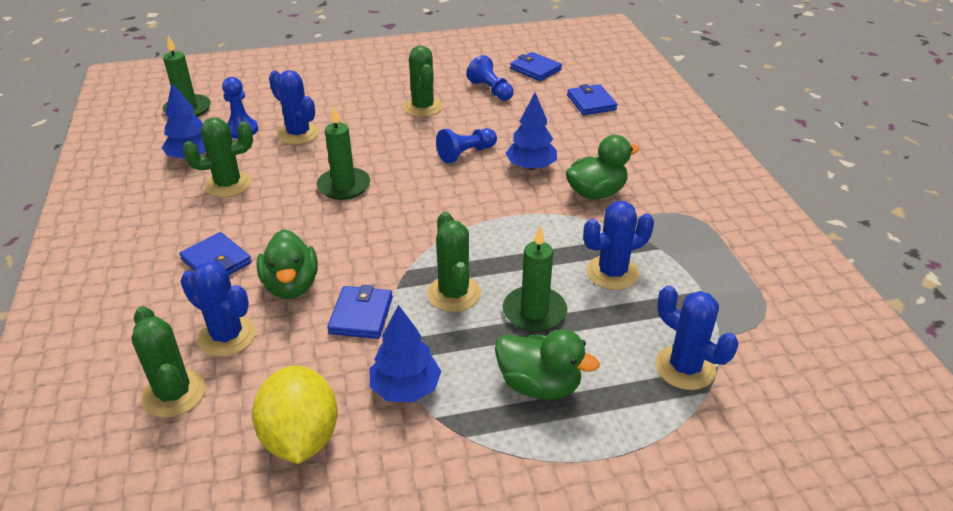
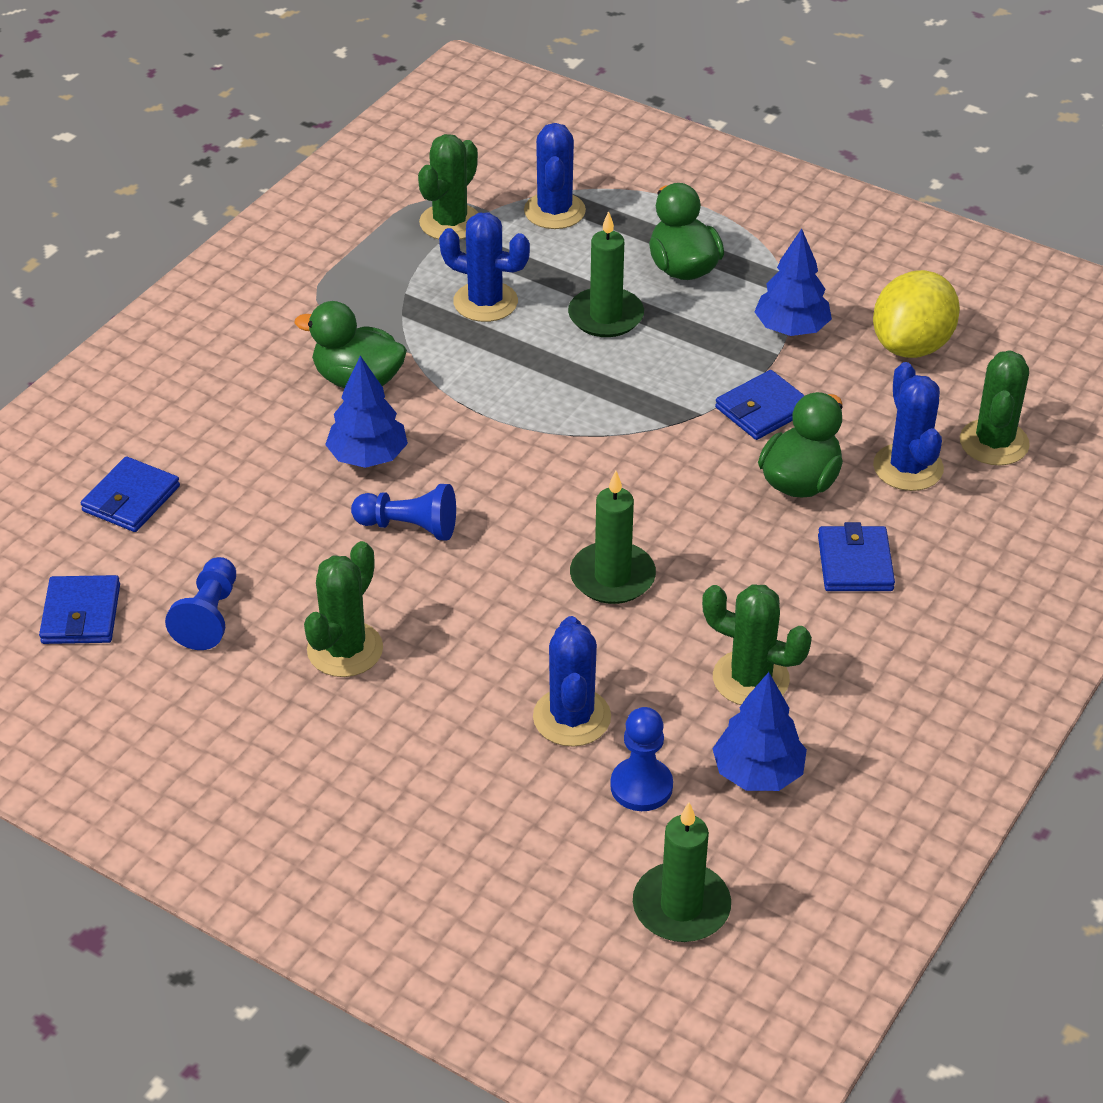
camera: 135 degrees left, 5 degrees up
(454, 293) = (654, 375): green cactus -> green cactus (450, 222)

